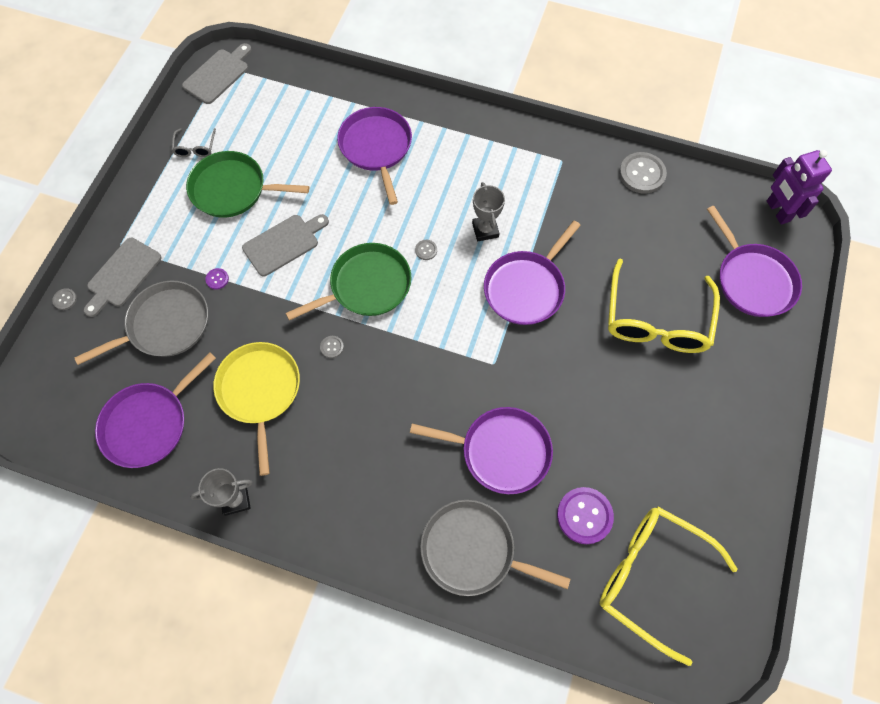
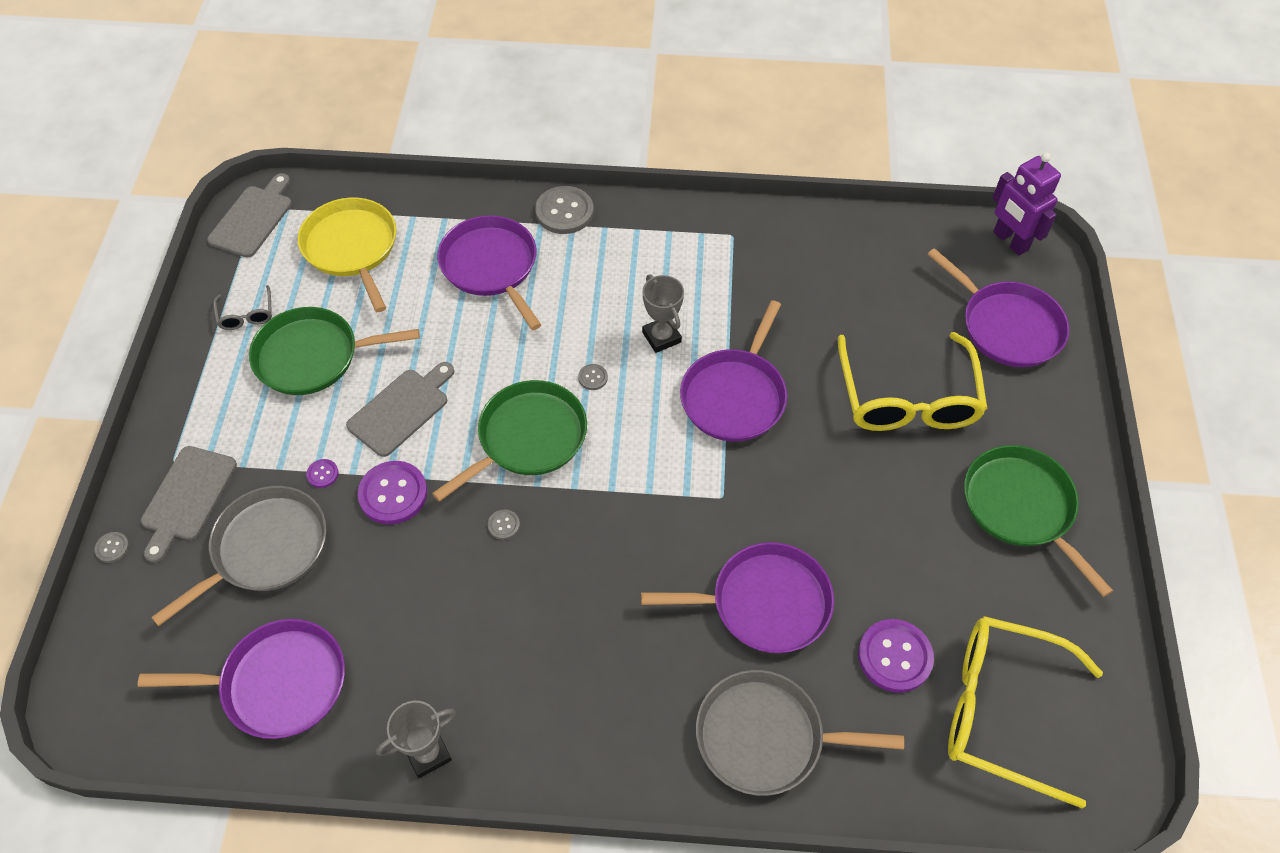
camera: 15 degrees left, 10 degrees down
(149, 423) = (278, 683): purple pan -> purple pan turned 120 degrees counterclockwise
(260, 391) = (422, 604): yellow pan -> yellow pan (352, 248)
(261, 305) = (393, 494): none -> purple button
(642, 174) = (835, 231): grey button -> grey button (564, 212)
(717, 426) = (1021, 507): none -> green pan

